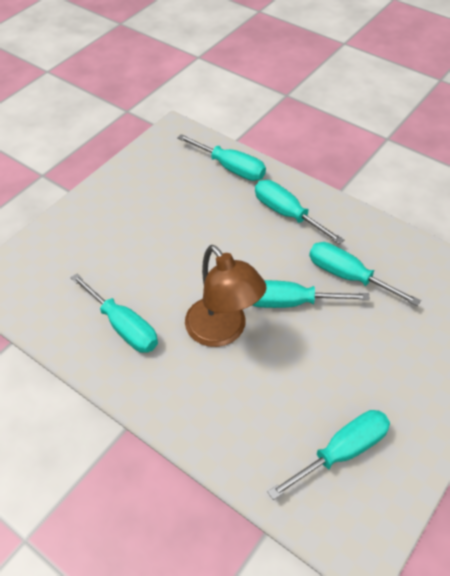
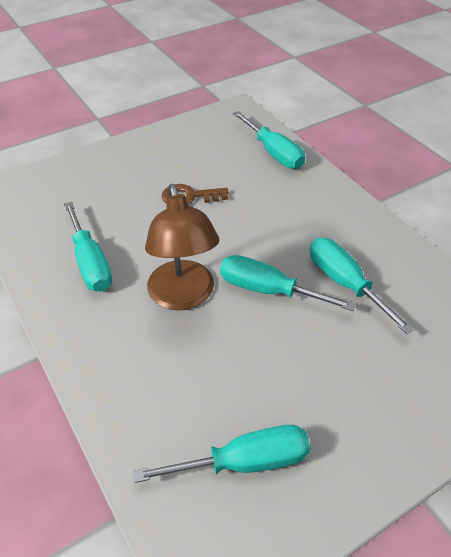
camera: 20 degrees right, 5 degrees down
(178, 234) = (189, 196): none -> brown key
(287, 214) = (309, 207): turquoise screwdriver -> none

